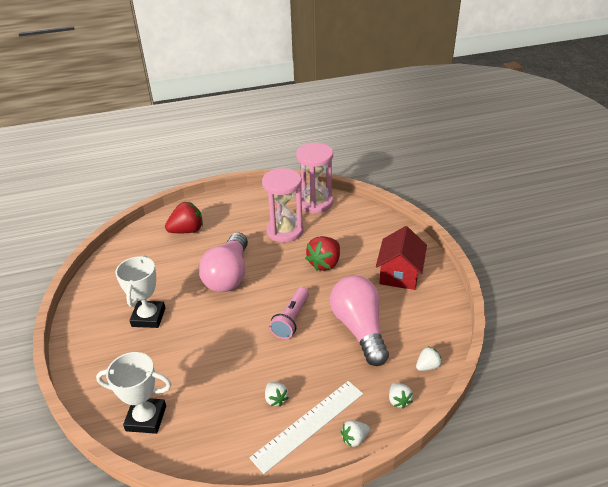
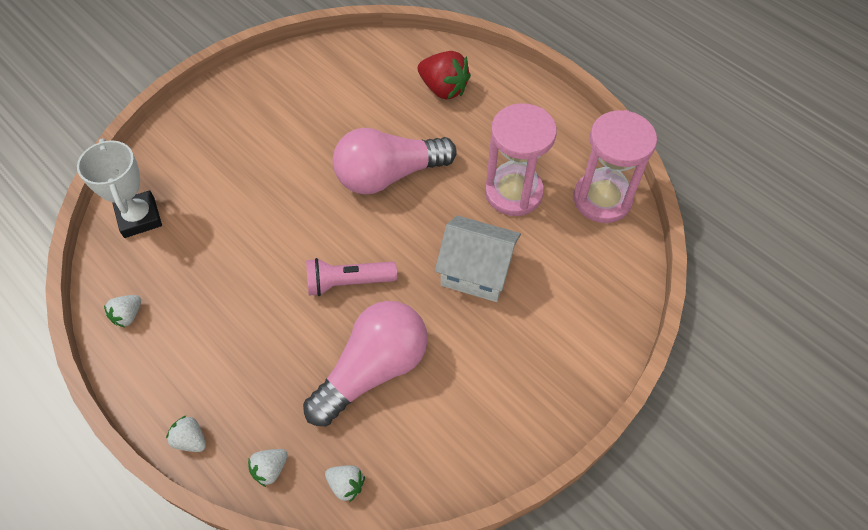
camera: 60 degrees right, 20 degrees up
(148, 317) = (277, 137): white trophy -> none
(276, 399) = (214, 327): white strawberry -> white strawberry (128, 315)
(308, 425) = (191, 380): white ruler -> none
(324, 263) = (476, 271): red strawberry -> white house
(399, 274) = (512, 378): red house -> none

